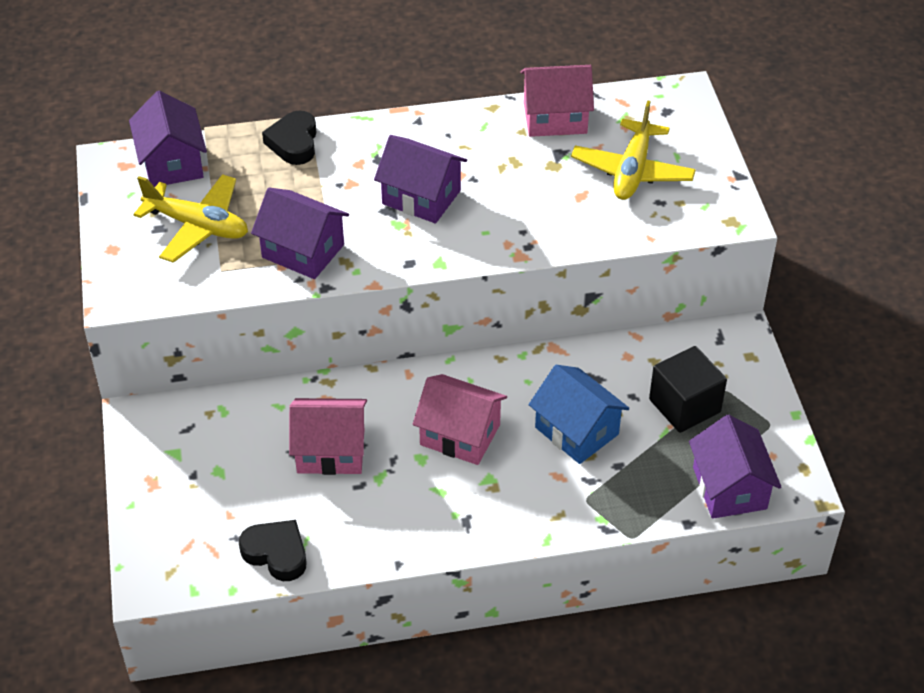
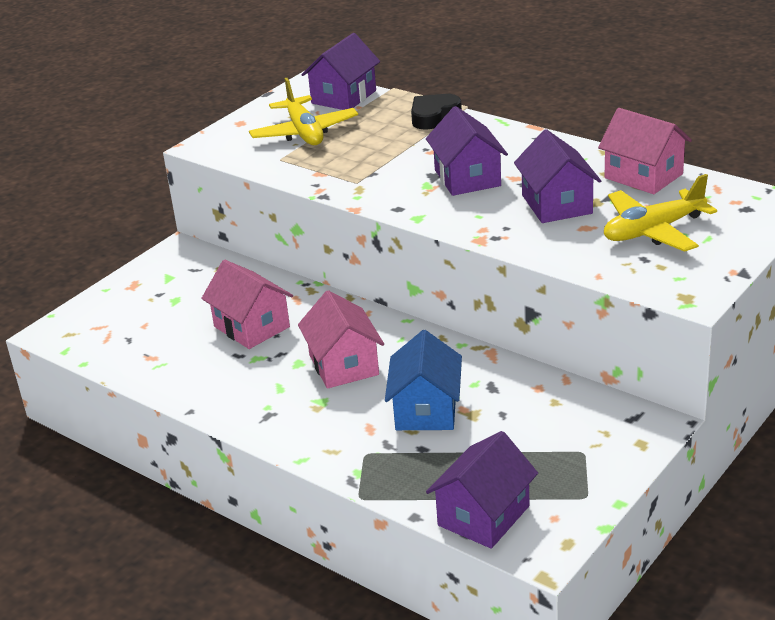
camera: 50 degrees right, 15 degrees down
(276, 553) = (135, 360): black heart -> none
(303, 251) = (343, 171): purple house -> purple house (557, 204)
(684, 406) = (533, 443): black cube -> none

